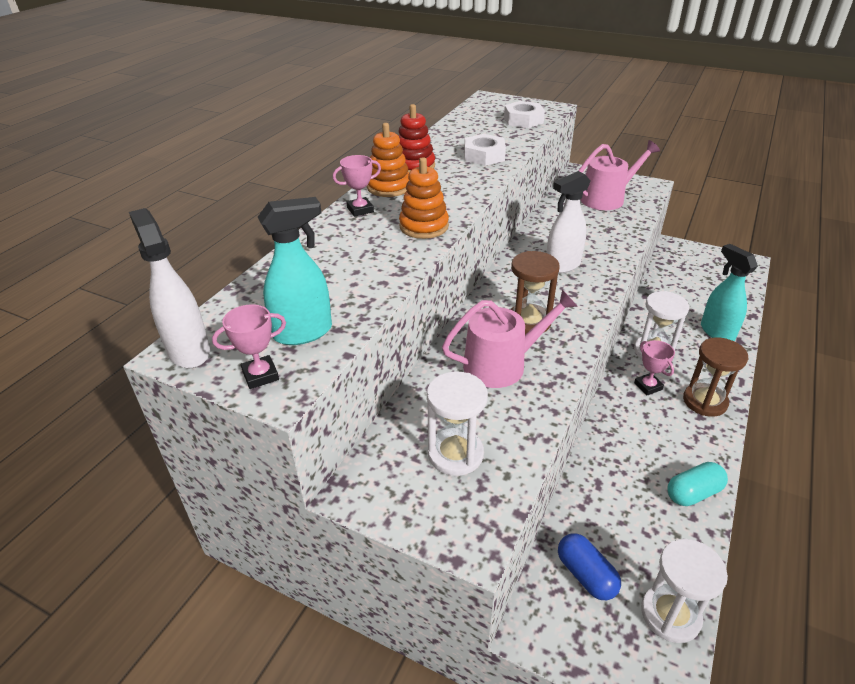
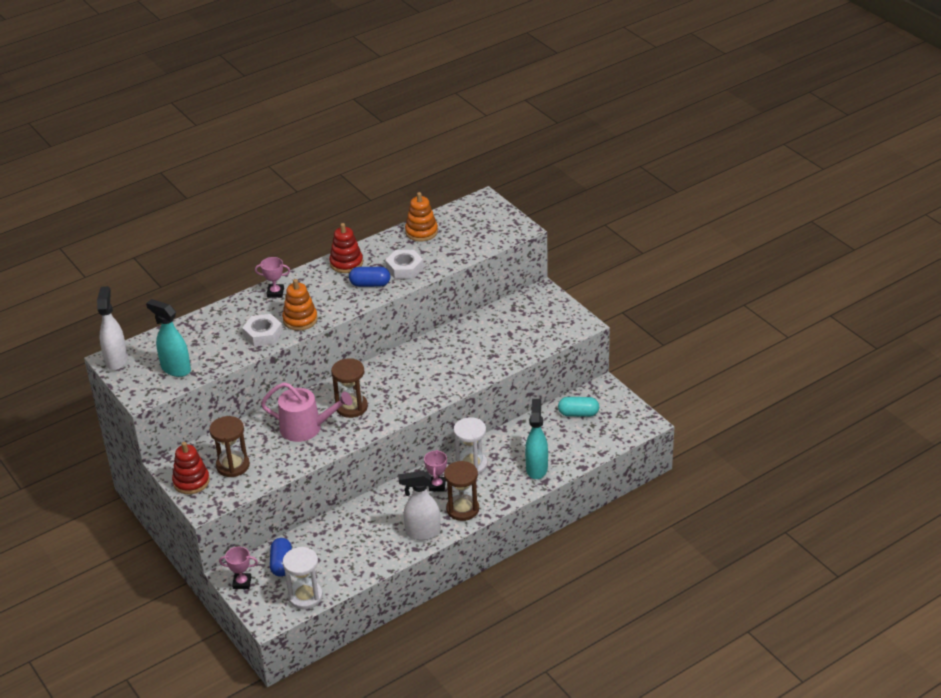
camera: 30 degrees right, 0 degrees up
(260, 375) = (139, 385): pink trophy -> pink trophy (242, 583)
(304, 332) = (175, 369): turquoise spray bottle -> turquoise spray bottle turned 150 degrees counterclockwise
(389, 187) = (311, 278): orange stacking toy -> orange stacking toy (421, 232)
(415, 507) = (191, 481): none -> red stacking toy
(455, 454) = (233, 465): white hourglass -> brown hourglass
(464, 176) = (370, 284): none -> blue capsule
(523, 120) = (478, 238): white nut -> white nut (263, 334)
(562, 266) = (420, 374): white spray bottle -> white spray bottle (422, 533)
(607, 198) = (528, 326): pink watering can -> none
(693, 493) = (386, 553): turquoise capsule -> turquoise capsule (578, 414)

